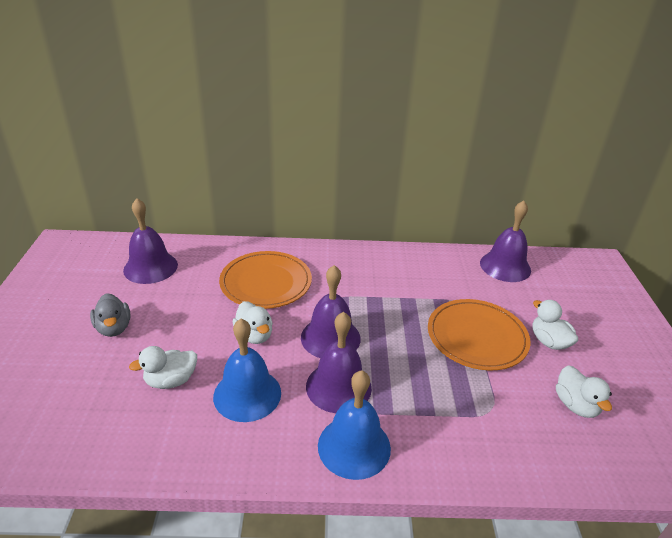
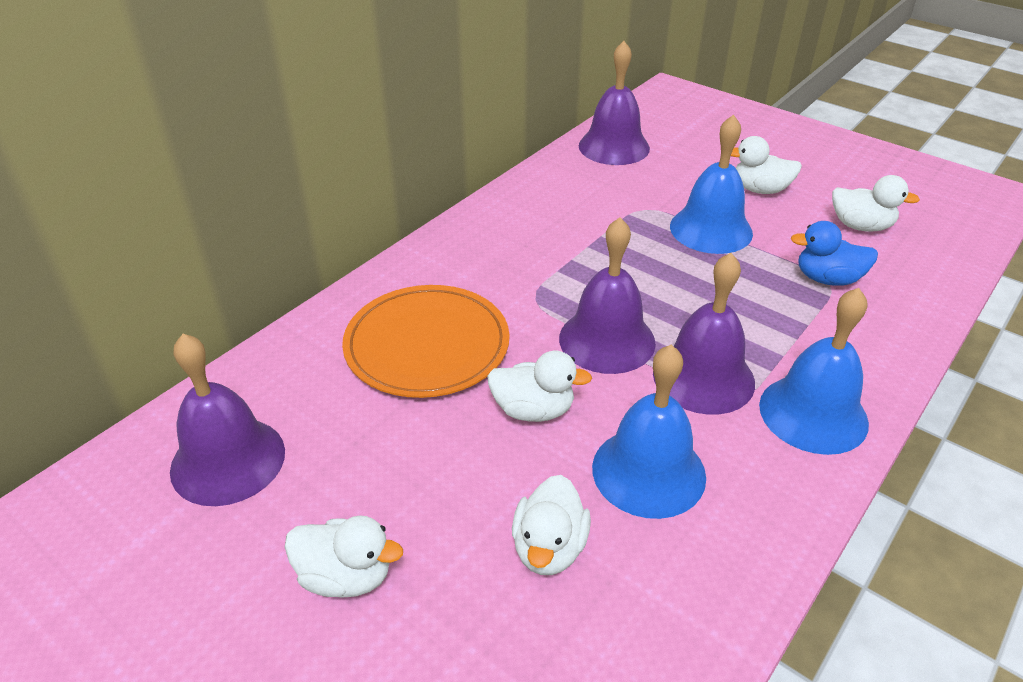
camera: 50 degrees left, 5 degrees up
(114, 328) = (346, 576): grey duck -> white duck
(477, 337) = (711, 229): orange plate -> blue bell
(493, 408) = (827, 279): none -> blue duck

